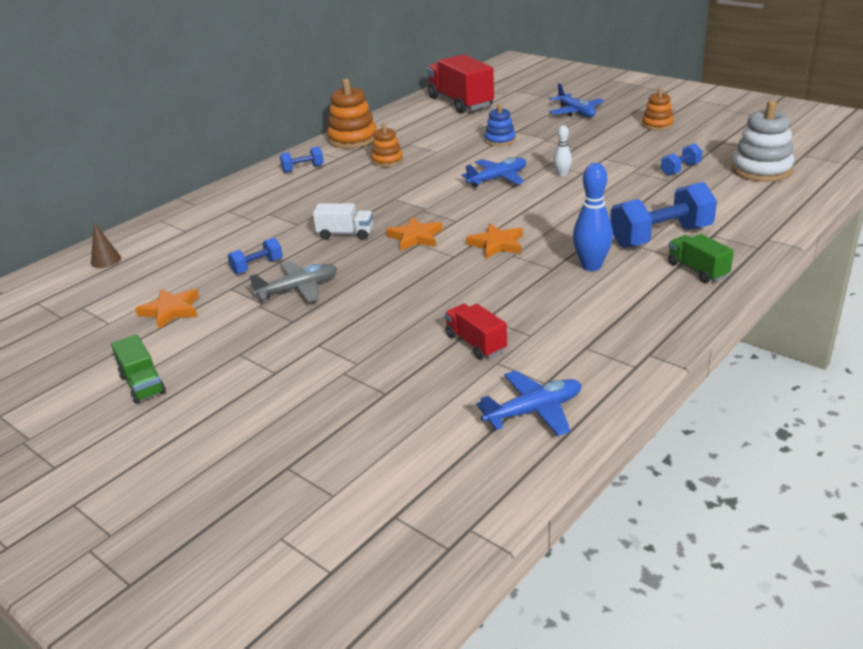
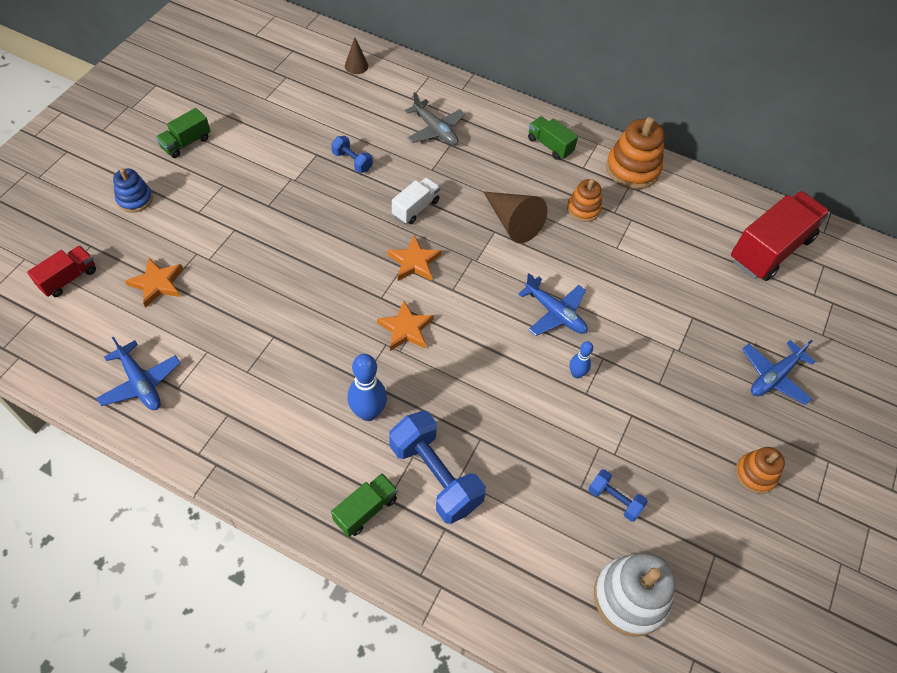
camera: 70 degrees right, 25 degrees up
(171, 310) = (282, 128): orange star -> orange star (157, 284)
(298, 289) = (316, 197): grey plane -> grey plane (435, 130)
(303, 169) = (550, 145): blue dumbbell -> green truck
(345, 234) = (416, 208): white truck -> white truck turned 135 degrees counterclockwise
(387, 190) = (512, 222): none -> brown cone
(475, 343) = (234, 333): red truck -> red truck (68, 278)
(500, 140) = (661, 303): blue stacking toy -> blue stacking toy (135, 199)
(562, 175) = (576, 374): white bowling pin -> blue bowling pin

